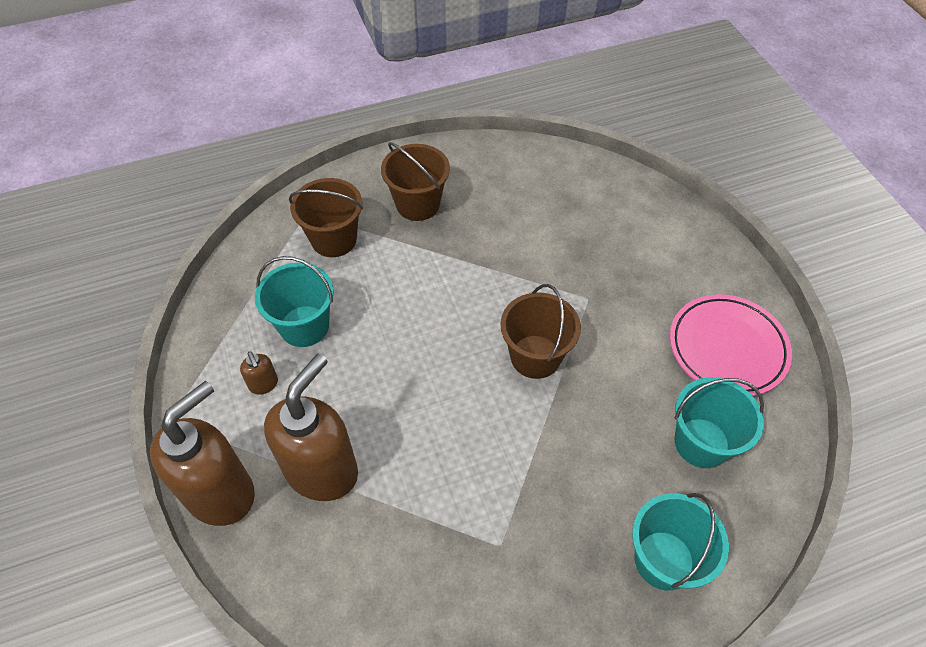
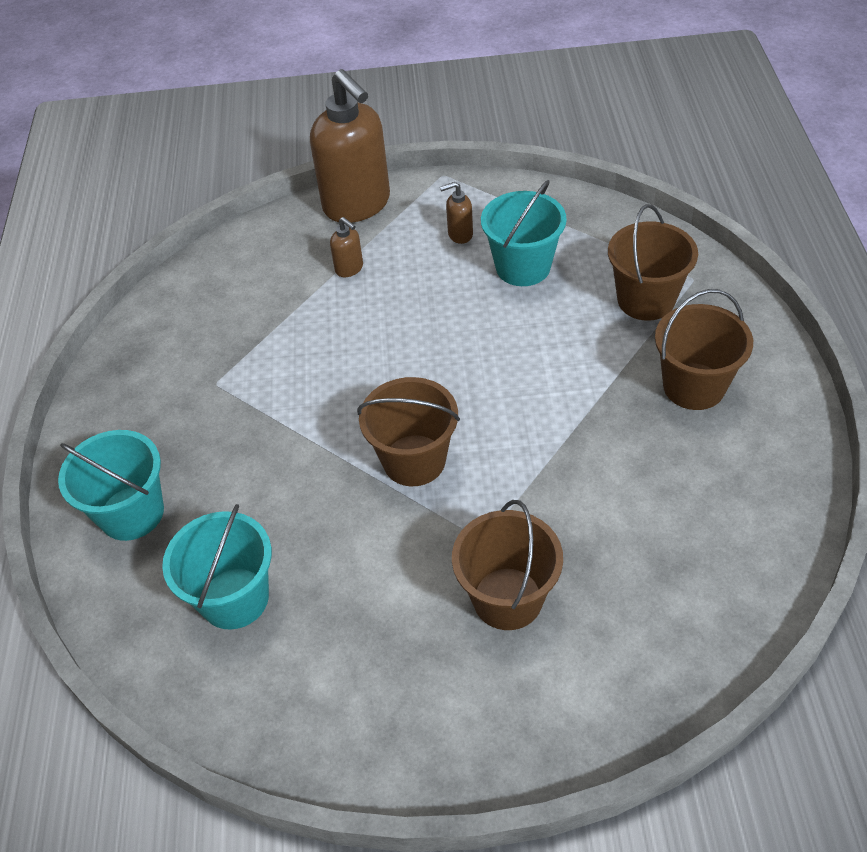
camera: 110 degrees right, 5 degrees down
(322, 470) = (349, 268): brown soap dispenser -> brown soap dispenser, size x0.41
(626, 277) = (507, 598): none -> brown bucket
(727, 348) = (349, 685): pink plate -> none

